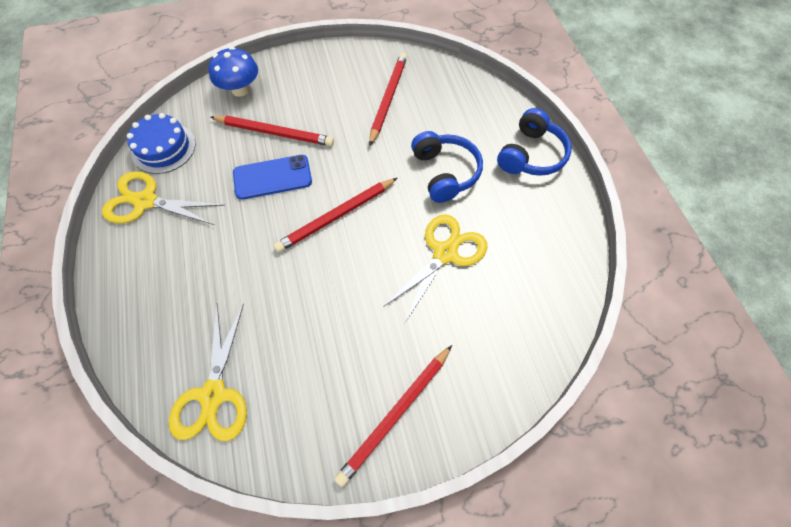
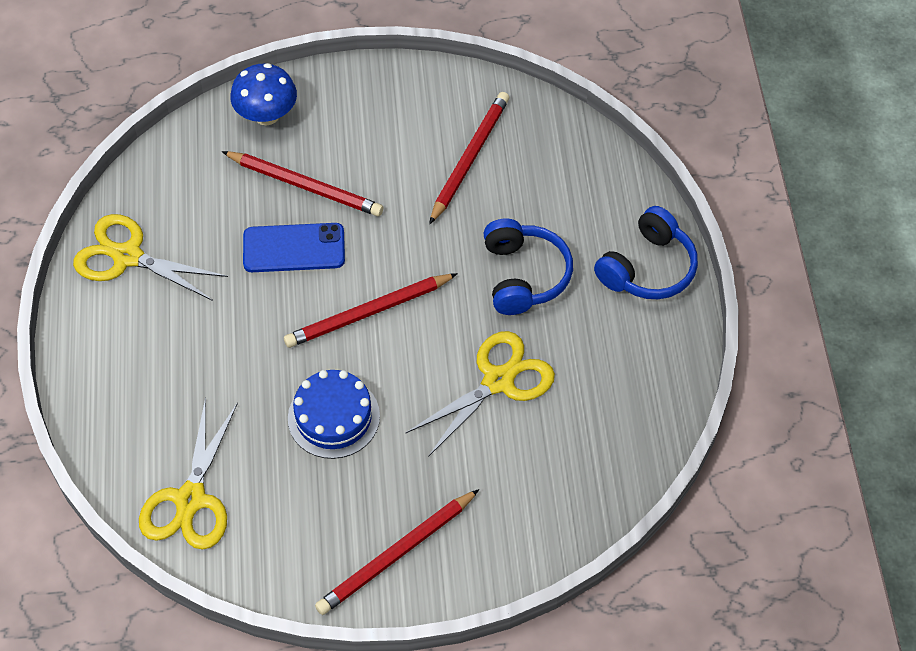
camera: 10 degrees right, 5 degrees down
(163, 148) = (155, 186): blue cake -> blue cake (333, 417)

